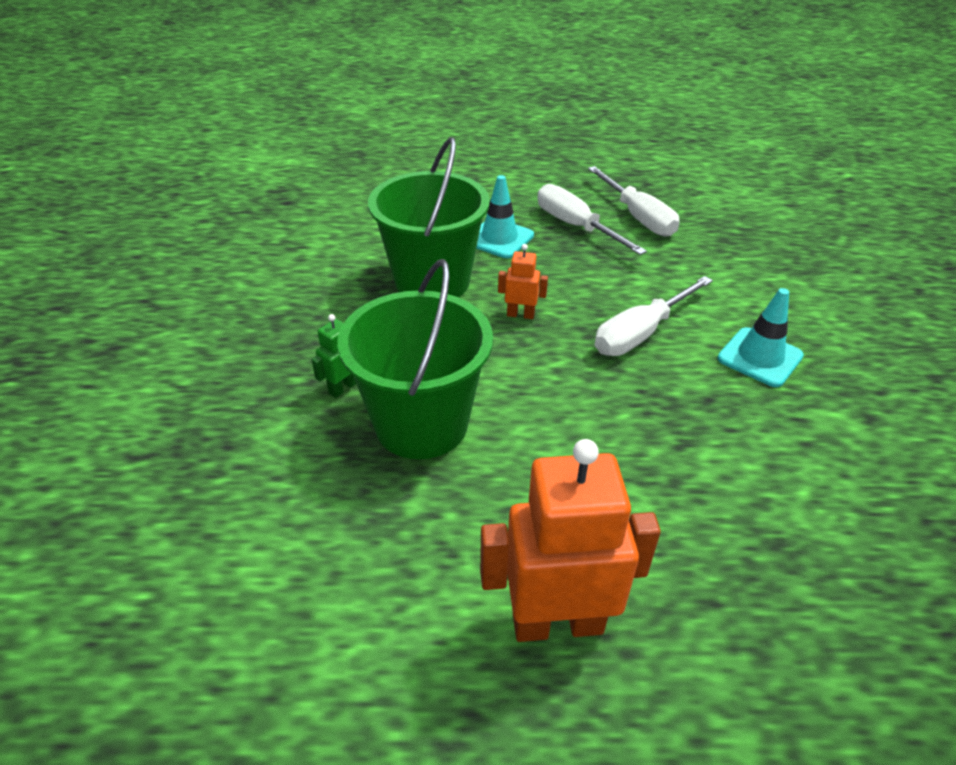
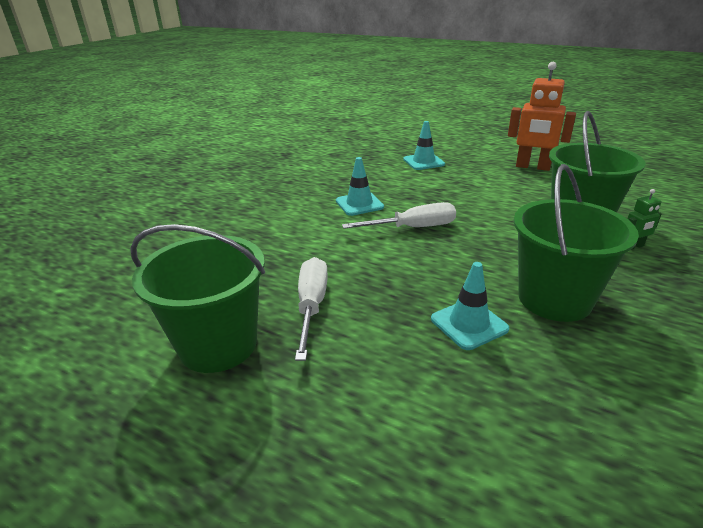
camera: 150 degrees left, 10 degrees down
(520, 314) = (488, 256): orange robot -> none
(576, 226) = (381, 314): white screwdriver -> none
(665, 178) = (218, 345): none -> green bucket
(807, 548) = (423, 162): none -> turquoise traffic cone

